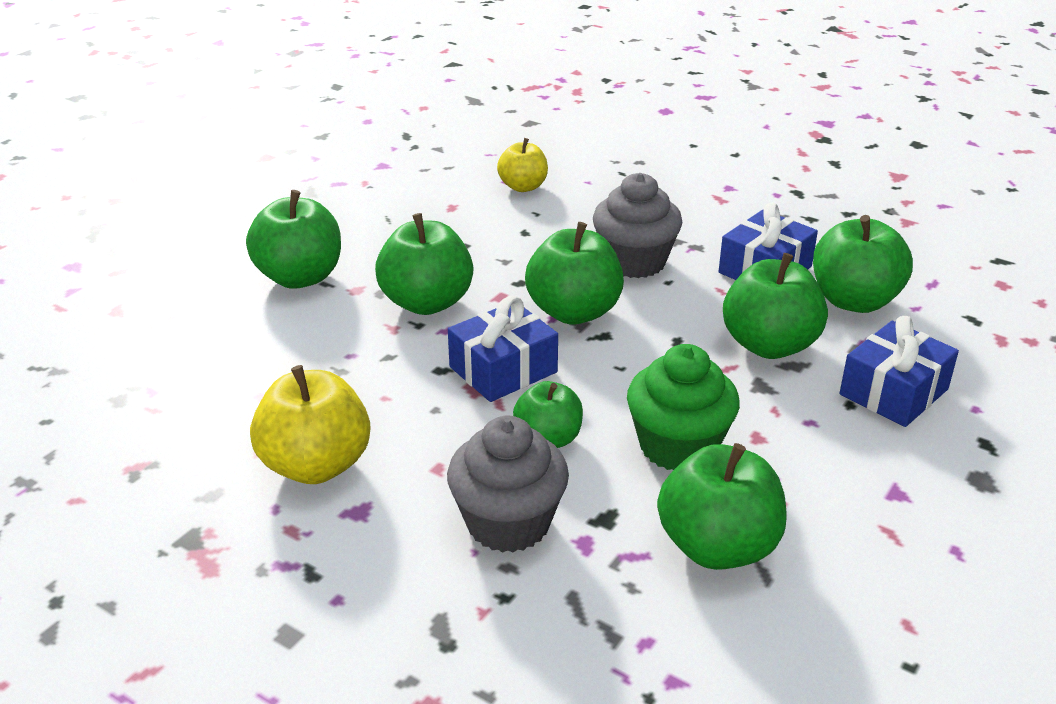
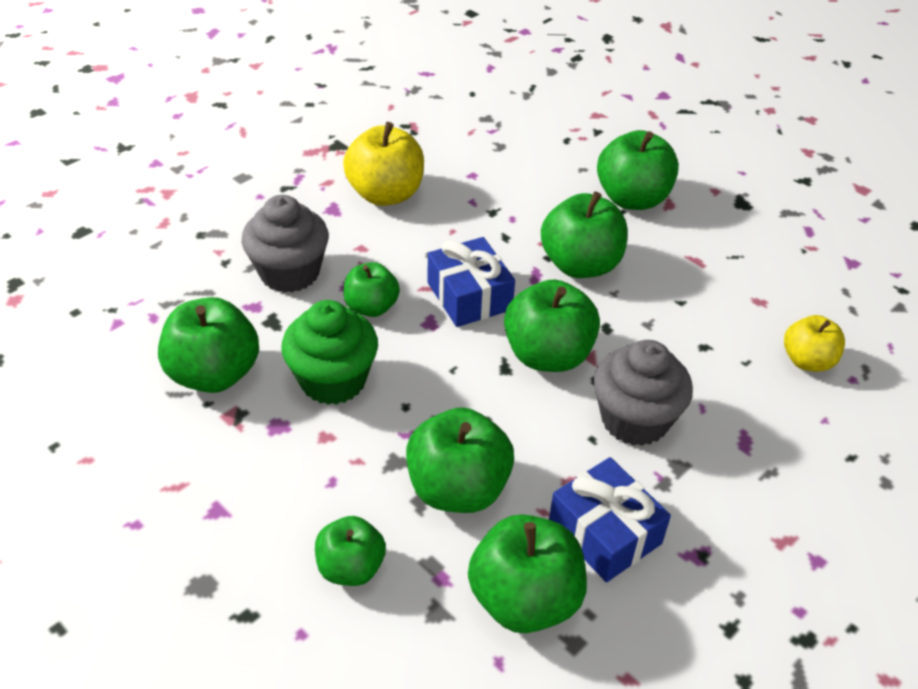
camera: 100 degrees right, 10 degrees up
(894, 392) = (351, 567): blue gift -> green apple

